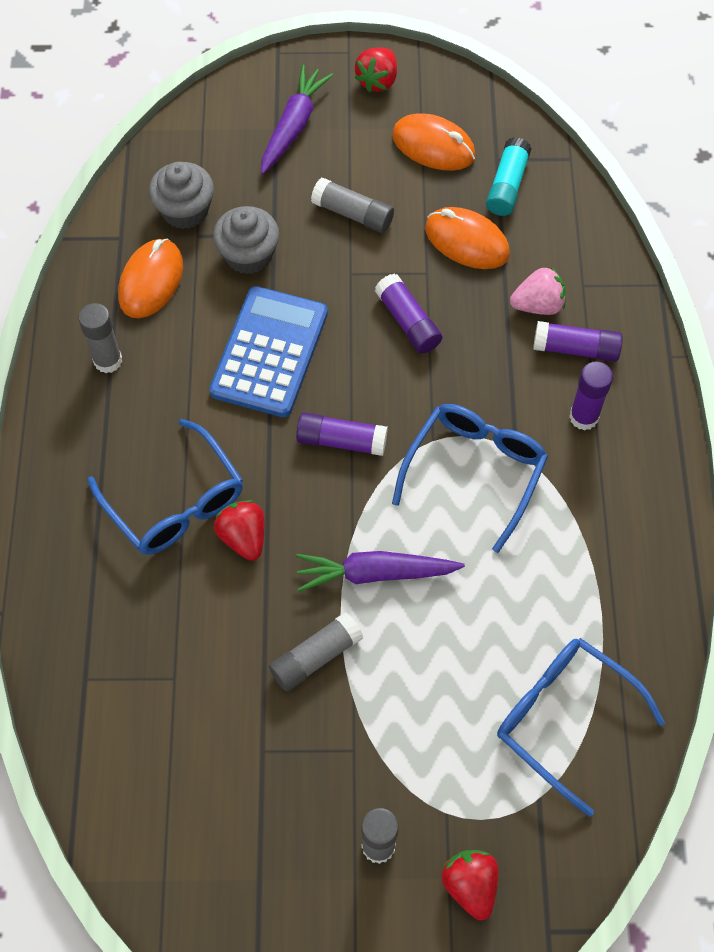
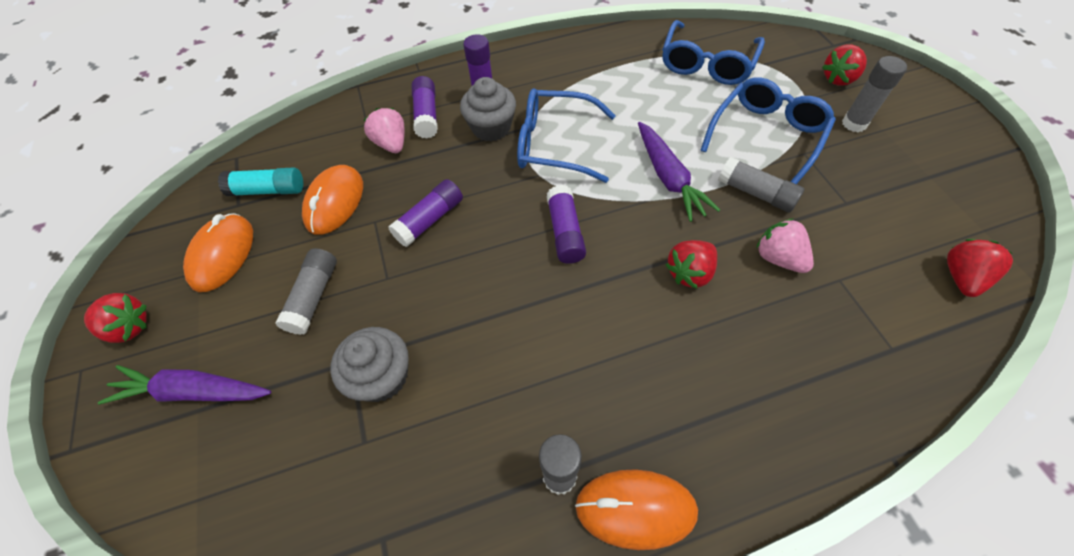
camera: 105 degrees left, 5 degrees down
(122, 804) = (961, 277): none -> red strawberry
(151, 281) = (439, 470): orange mouse -> orange mouse (635, 508)
(175, 502) = (687, 339): blue glasses -> blue glasses (766, 135)
(185, 210) = (329, 471): grey cupcake -> grey cupcake (491, 128)
(224, 632) = (778, 258): none -> pink strawberry
(269, 352) = (495, 316): blue calculator -> none

